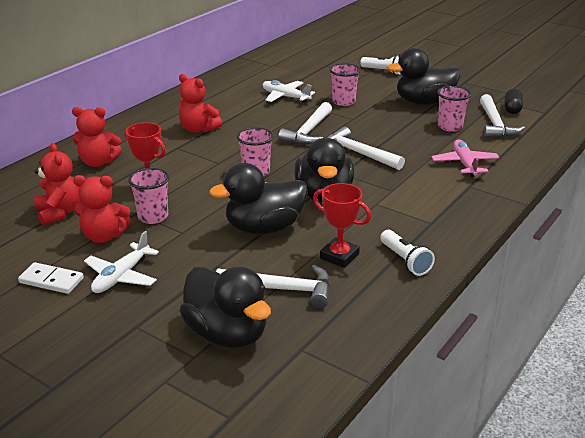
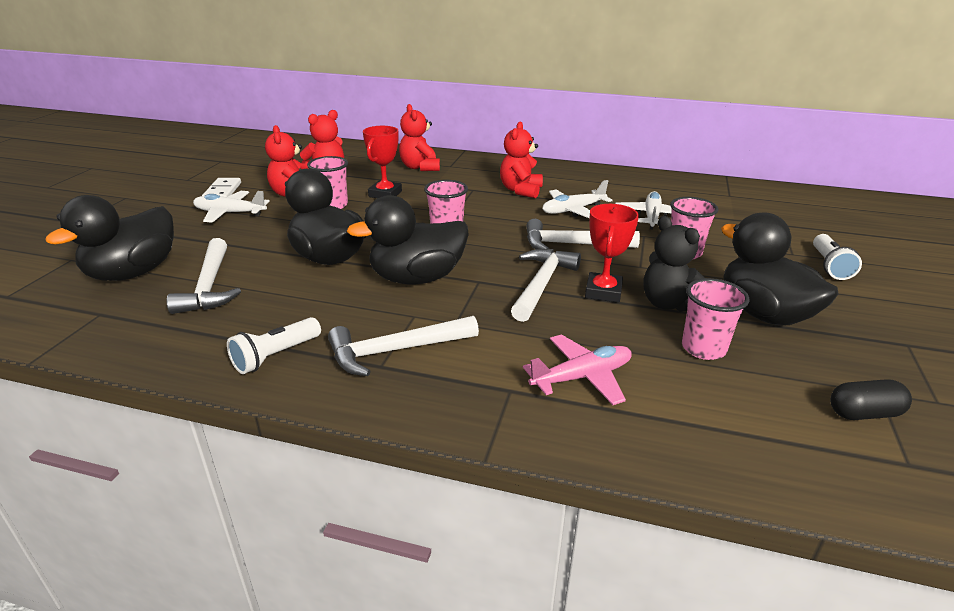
camera: 70 degrees right, 0 degrees up
(253, 119) = (573, 210): none -> white plane
(339, 256) = (279, 309): red trophy -> red trophy (603, 292)
(401, 123) = (668, 304): none -> black teddy bear
(495, 124) = (768, 397): white hammer -> white hammer (395, 351)

